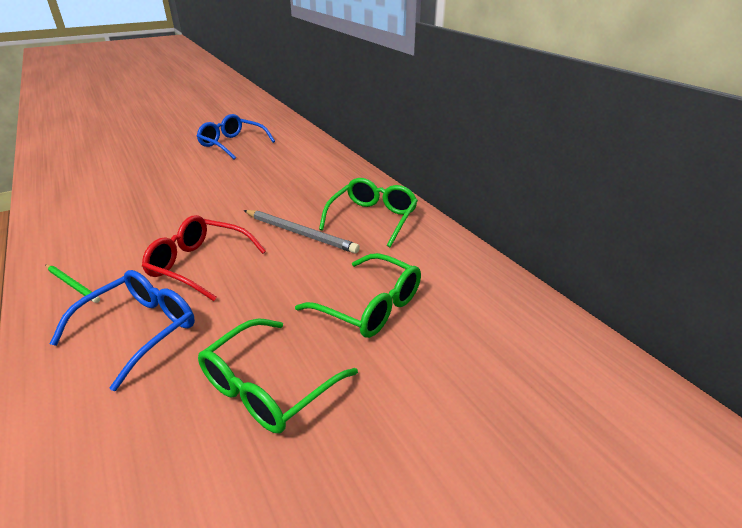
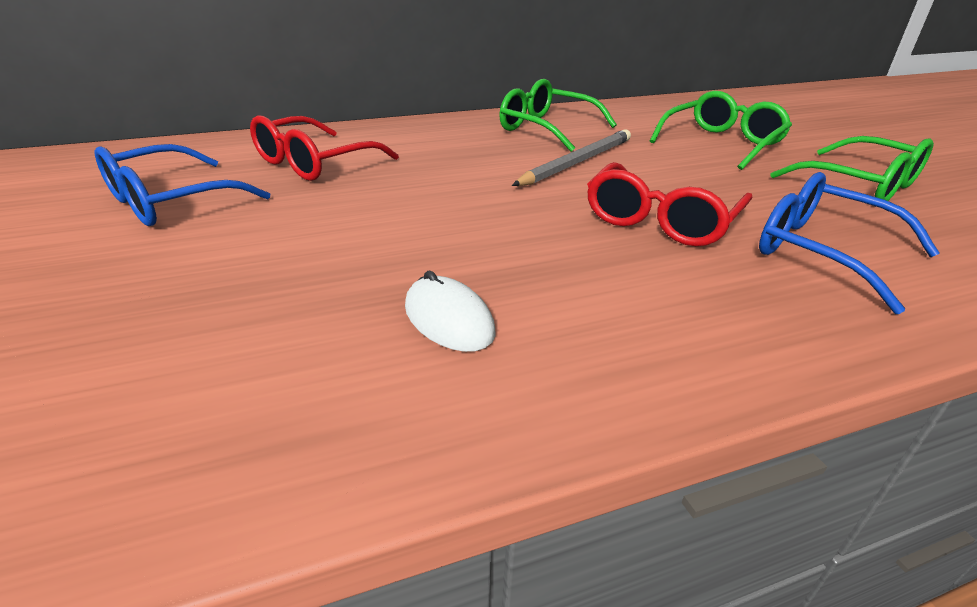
camera: 80 degrees left, 0 degrees up
(72, 284) = (742, 326): green pencil -> none
(113, 211) = (448, 319): none -> white mouse
(282, 160) = (314, 163): none -> red glasses

